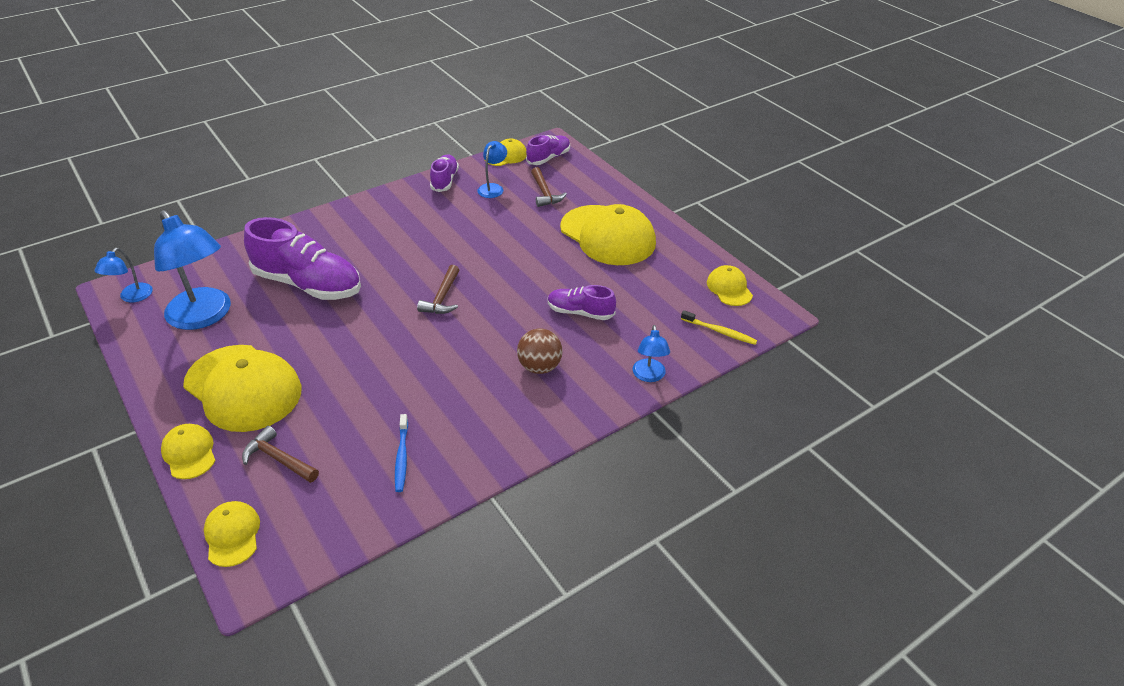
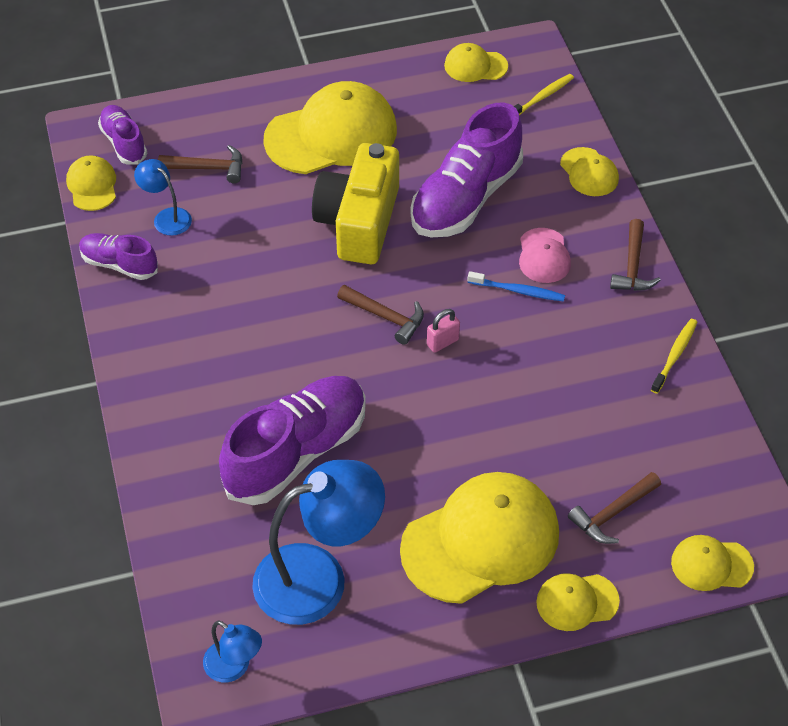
camera: 70 degrees left, 10 degrees up
(402, 457) = (642, 401): blue toothbrush -> blue toothbrush (518, 291)
(428, 330) = (442, 342): none -> pink padlock
(460, 470) = (675, 355): none -> yellow toothbrush
(529, 266) = (359, 222): none -> yellow camera
(539, 367) = (544, 256): brown ball -> pink cap
(553, 423) = (632, 266): none -> brown hammer
(580, 312) = (466, 198): purple shoe -> purple shoe, size x1.87
(649, 376) = (589, 172): blue lamp -> yellow cap

